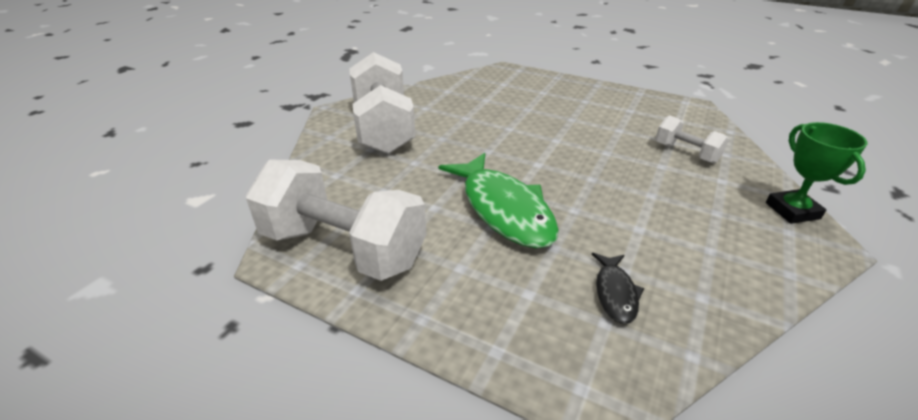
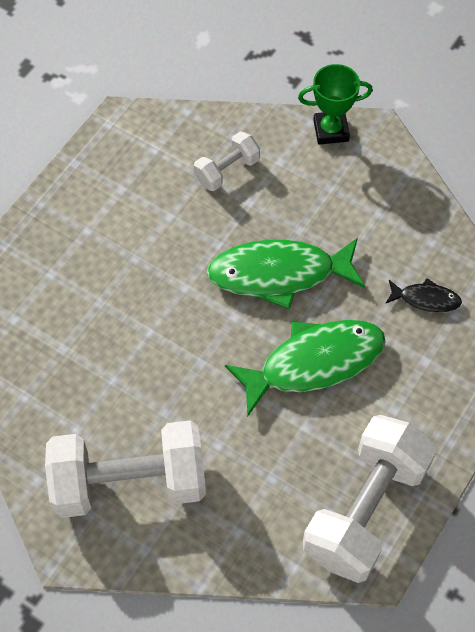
camera: 85 degrees left, 25 degrees up
(593, 185) = (279, 274): none -> green fish

